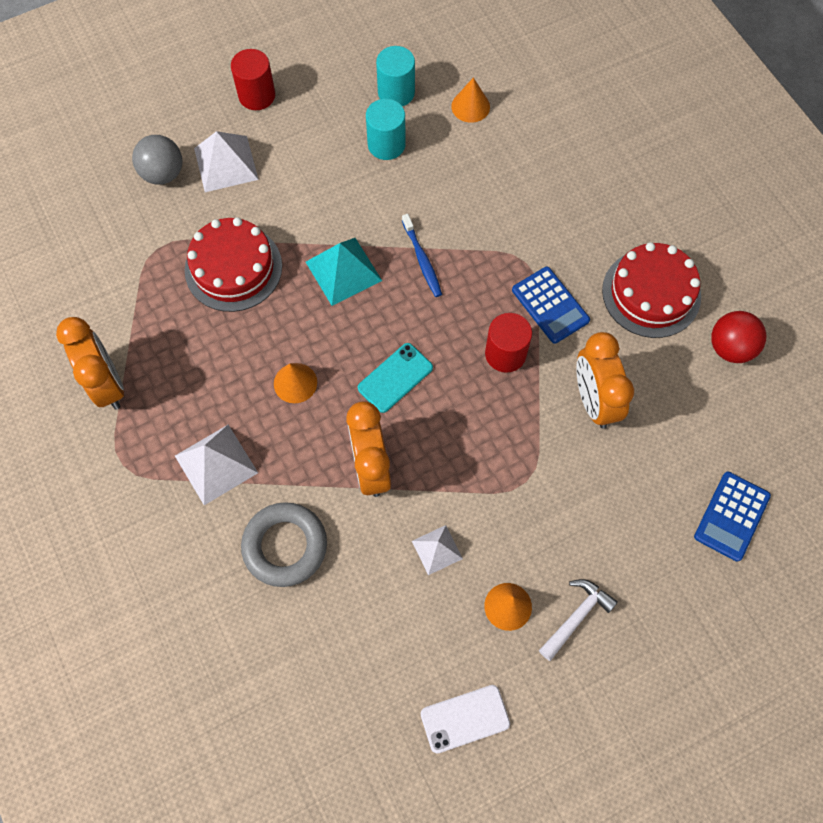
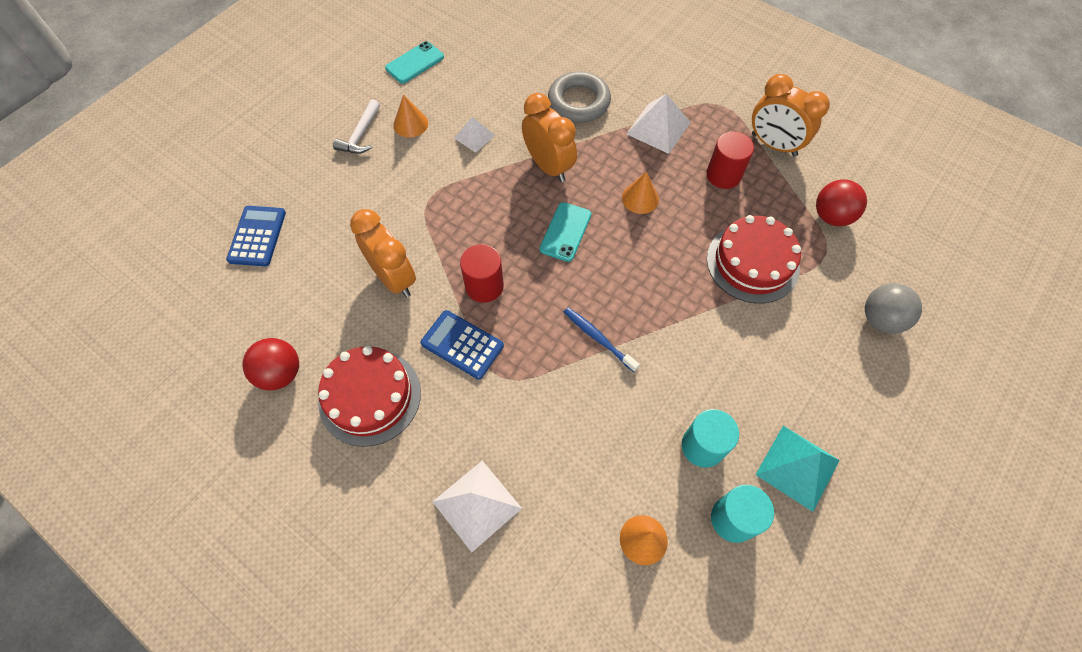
camera: 155 degrees right, 5 degrees down
(120, 280) = (831, 216): none -> red ball
(226, 163) = (836, 354): white pyramid -> white pyramid (477, 505)
(257, 95) = (869, 444): red cylinder -> red cylinder (723, 175)
(343, 271) = (660, 299): turquoise pyramid -> turquoise pyramid (797, 467)
(465, 718) = (415, 63): white phone -> turquoise phone

